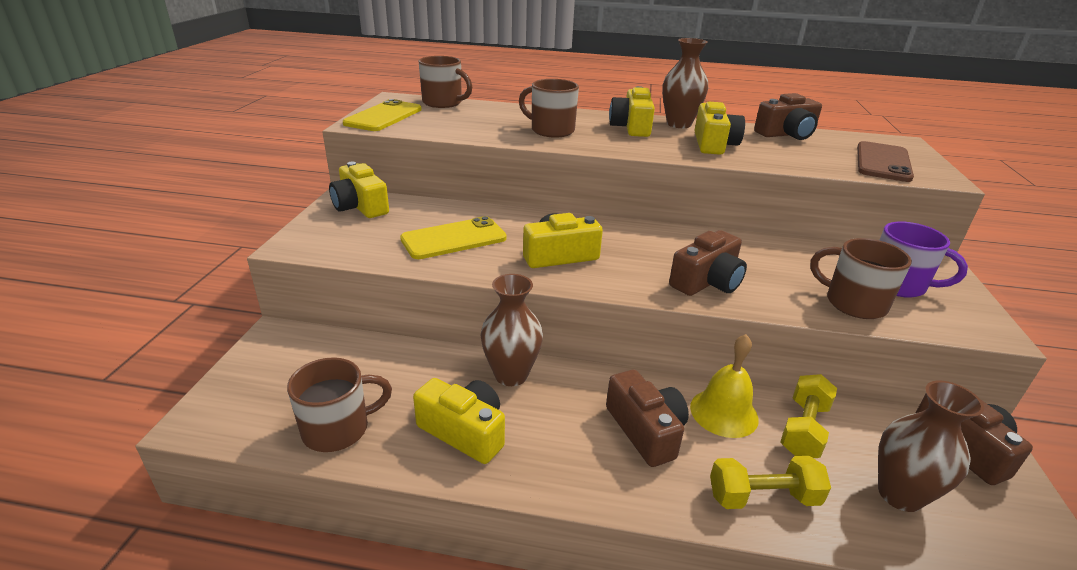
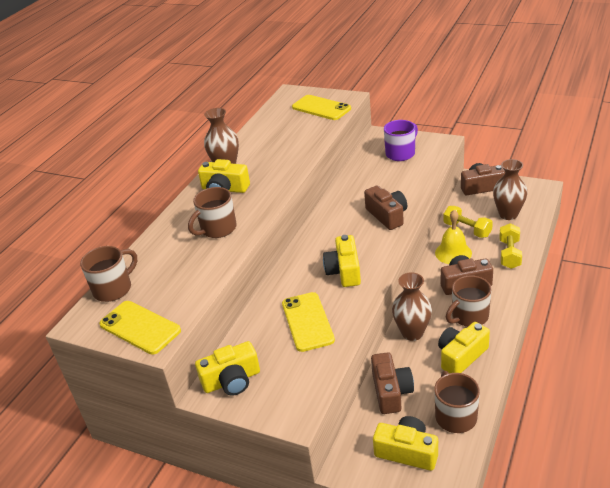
camera: 70 degrees left, 5 degrees up
(713, 144) = (272, 160): yellow camera -> yellow camera (407, 451)
(786, 134) = (263, 128): brown camera -> brown camera (391, 391)
(853, 303) = (416, 172): brown mug -> brown mug (469, 316)
(882, 162) = (321, 108): brown phone -> yellow phone

